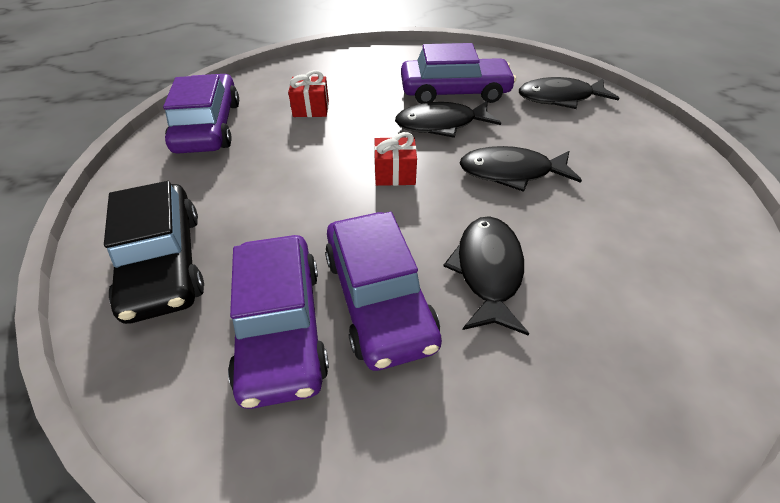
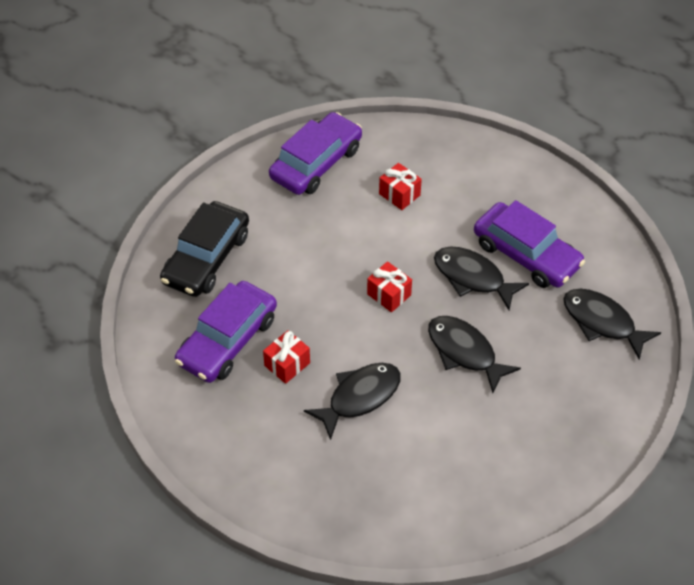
camera: 45 degrees right, 5 degrees up
(379, 298) = (287, 364): purple car -> red gift

